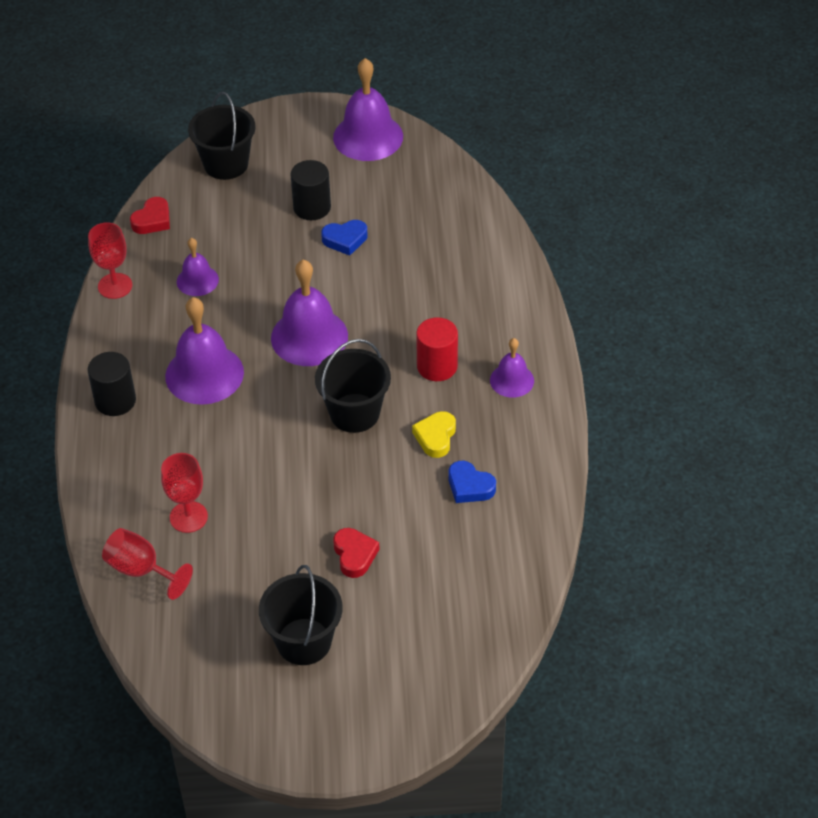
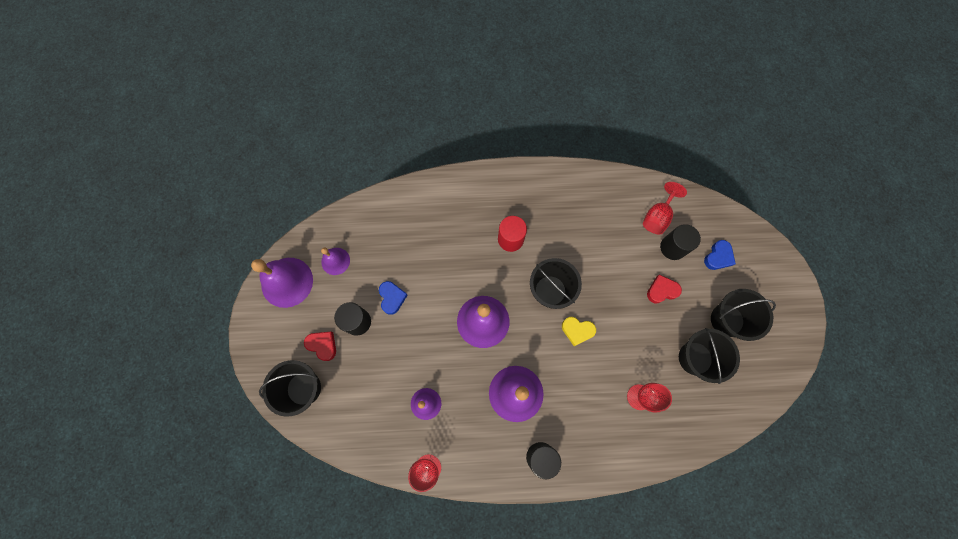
camera: 90 degrees left, 25 degrees up
(141, 570) = (683, 426): red goblet -> red goblet (657, 217)
(152, 220) = (360, 443): red heart -> red heart (322, 345)
(243, 592) = (695, 358): none -> black bucket
(429, 575) = (673, 247): none -> black cylinder
(435, 437) = (568, 241): yellow heart -> yellow heart (577, 330)
(469, 486) = (606, 223): blue heart -> blue heart (718, 257)
(512, 380) = (522, 195): purple bell -> purple bell (335, 261)

